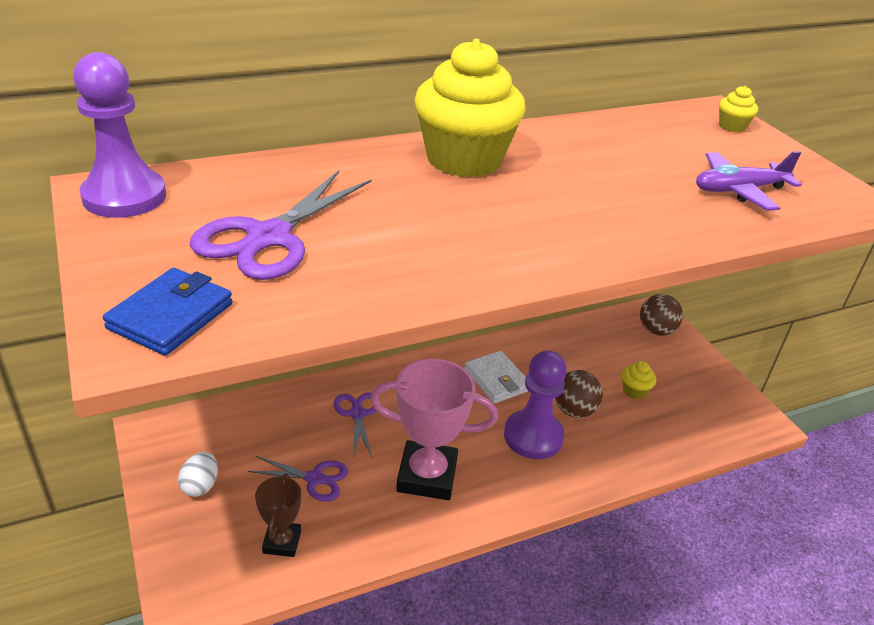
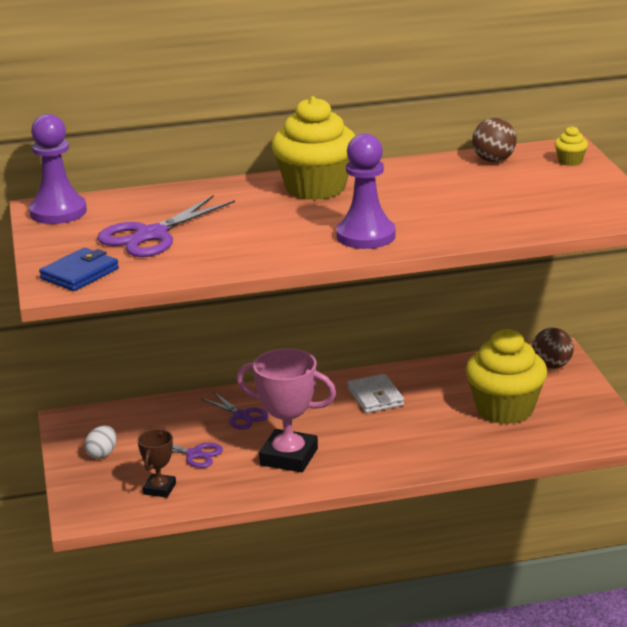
camera: 15 degrees right, 10 degrees down
(357, 414) = (241, 416): purple scissors -> purple scissors turned 135 degrees clockwise
(533, 436) = (393, 436): purple pawn -> purple pawn (366, 236)
(574, 410) = (439, 421): brown ball -> brown ball (493, 160)
(634, 391) = (504, 409): yellow cupcake -> yellow cupcake, size x2.50
(739, 190) = (532, 208): purple plane -> none

